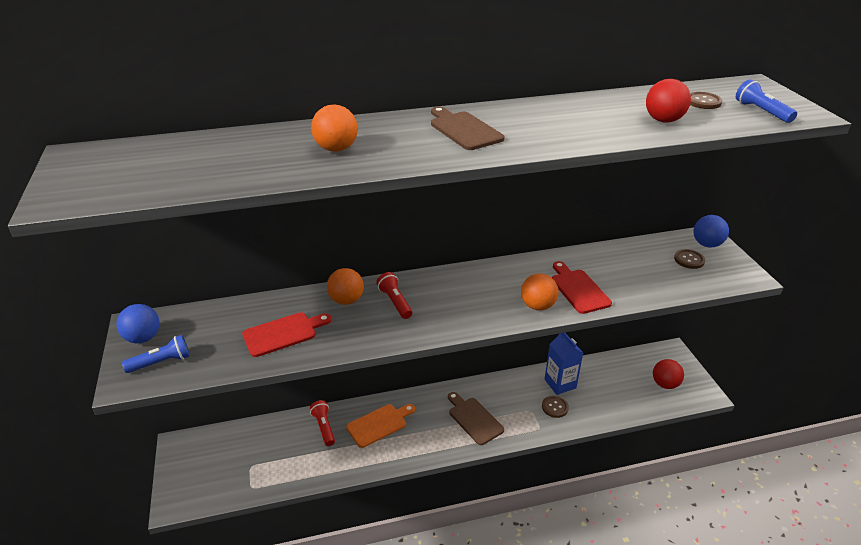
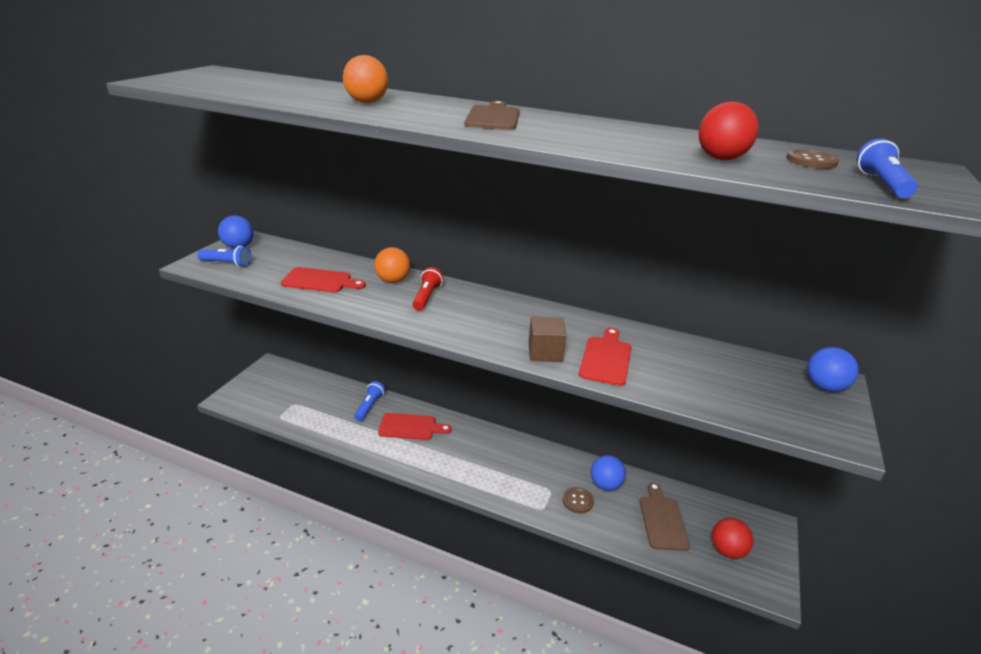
camera: 35 degrees right, 5 degrees down
(324, 427) = (369, 406): red flashlight -> blue flashlight
(379, 424) = (410, 427): orange cutting board -> red cutting board
(474, 419) = (491, 467): brown cutting board -> brown cutting board (662, 520)
(537, 306) = (545, 352): orange ball -> brown cube
(560, 383) = (605, 485): blue carton -> blue ball
(689, 260) = (778, 390): brown button -> none

